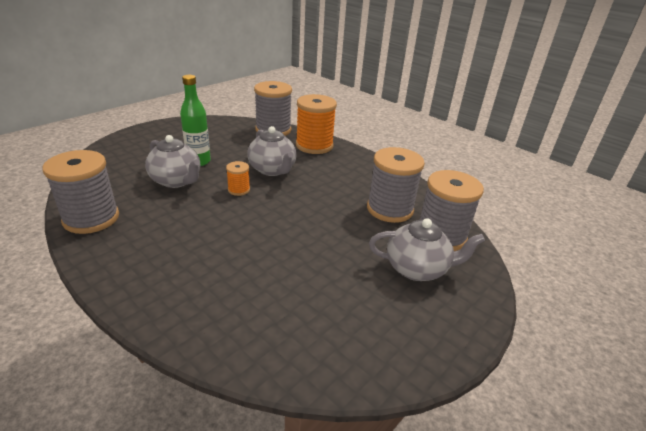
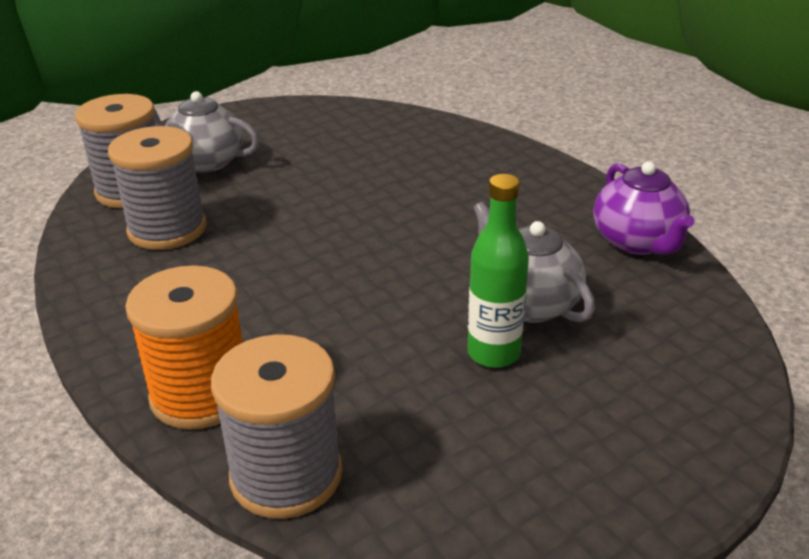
camera: 165 degrees left, 0 degrees up
(91, 218) = (637, 242): grey spool -> purple teapot
(239, 190) = (409, 278): orange spool -> none
(272, 170) = (334, 320): grey teapot -> none

